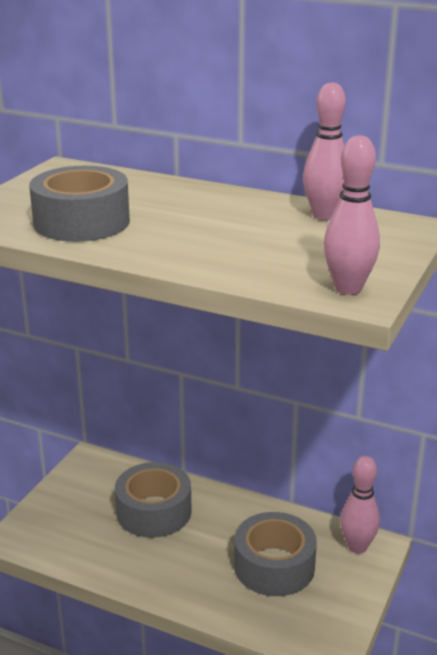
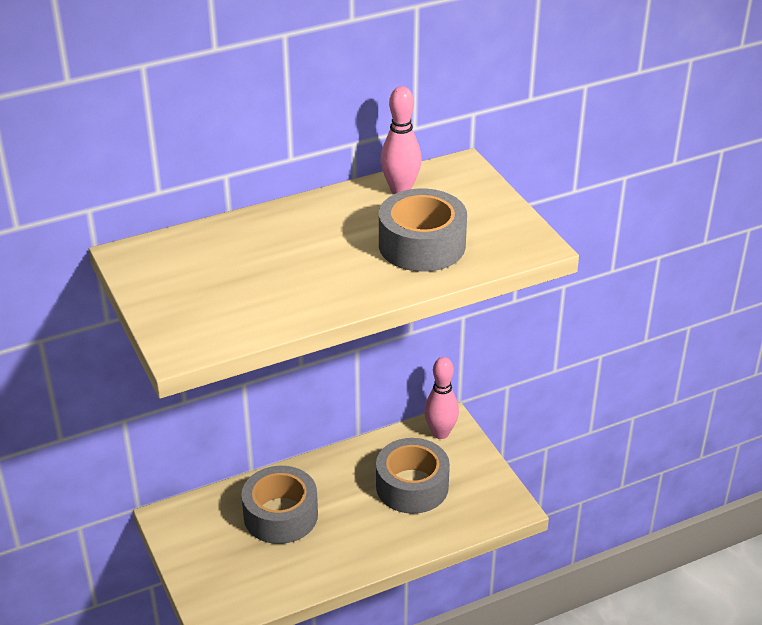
camera: 50 degrees left, 10 degrees up
(81, 222) = (265, 296): grey tape -> grey tape (422, 245)
(348, 288) = (518, 242): pink bowling pin -> none

